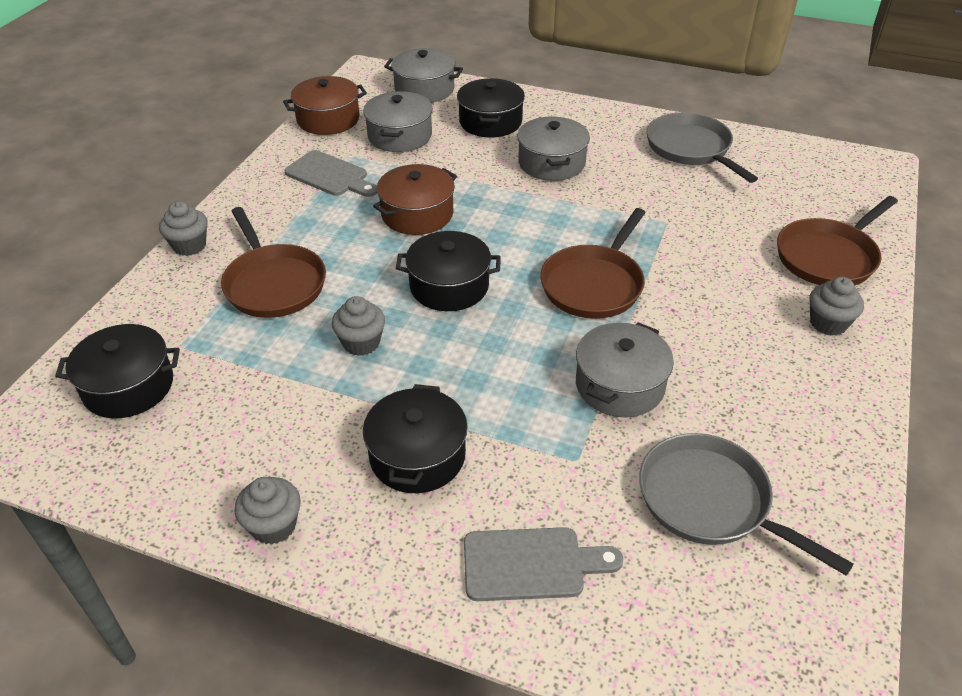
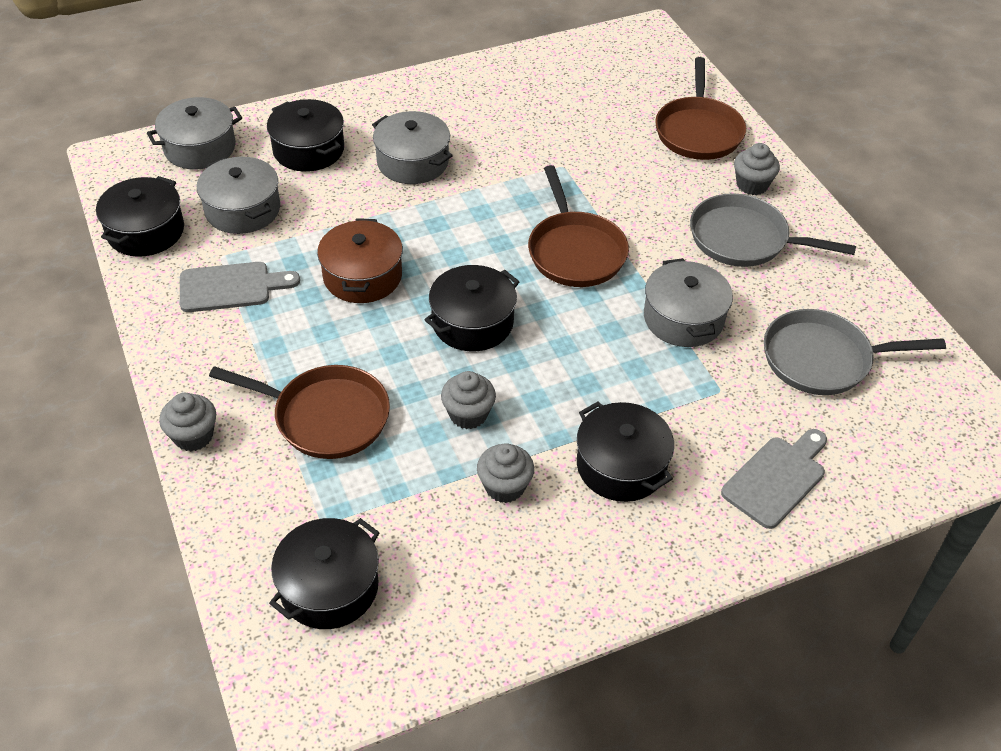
camera: 45 degrees left, 5 degrees up
(273, 525) = (593, 589): grey cupcake -> grey cupcake (504, 487)
(328, 119) = (145, 231): brown pot -> black pot
(691, 149) = (505, 88): grey pan -> grey pan (744, 239)

